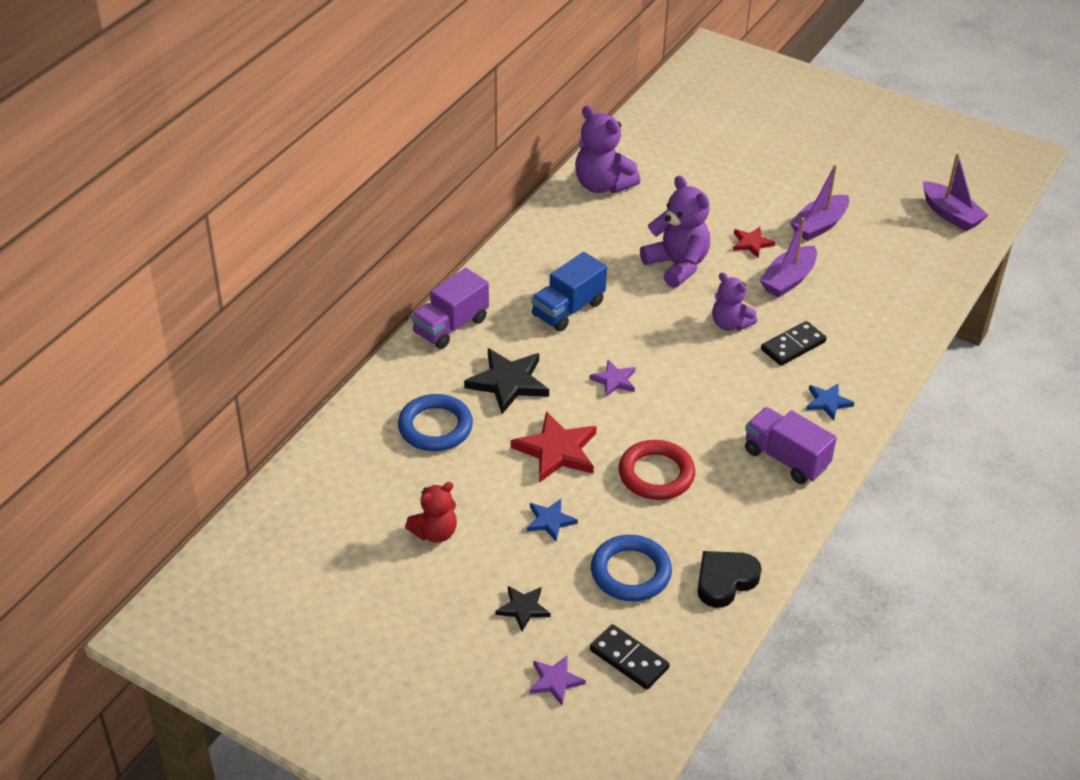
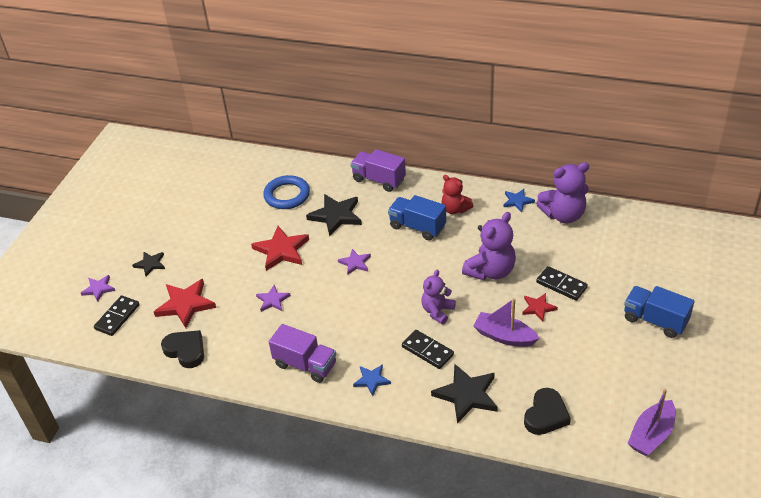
camera: 80 degrees right, 0 degrees up
(435, 532) = (202, 216): red teddy bear -> red teddy bear (455, 209)
(550, 521) = (221, 260): blue star -> blue star (517, 201)
(602, 185) = (563, 215): purple teddy bear -> purple teddy bear turned 135 degrees counterclockwise
(631, 572) = (185, 304): blue ring -> red star
(656, 474) = (273, 300): red ring -> purple star
(721, 217) = (561, 285): none -> black domino
(785, 459) = (305, 364): purple truck -> purple truck turned 90 degrees clockwise
(798, 168) = (655, 320): none -> blue truck
(819, 225) = (584, 345): purple boat -> none
(869, 329) = (467, 395): none -> black star
(911, 277) = (546, 415): none -> black heart

